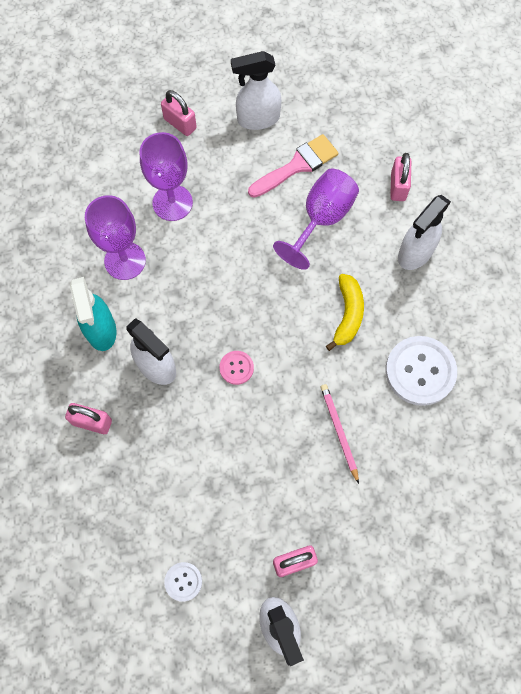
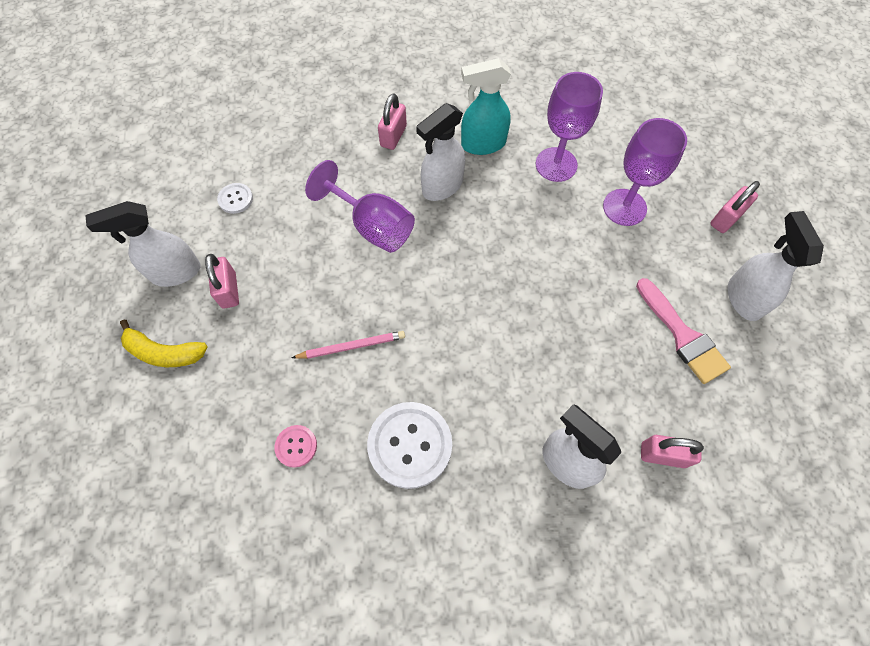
camera: 95 degrees right, 5 degrees down
(236, 368) = (433, 254): pink button -> pink button (296, 446)
(321, 219) = (611, 356): purple goblet -> purple goblet (373, 226)
(348, 314) = (487, 371): yellow banana -> yellow banana (164, 352)

